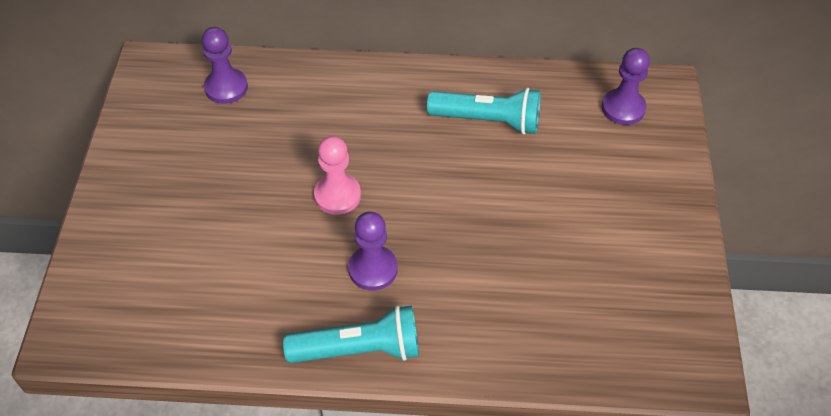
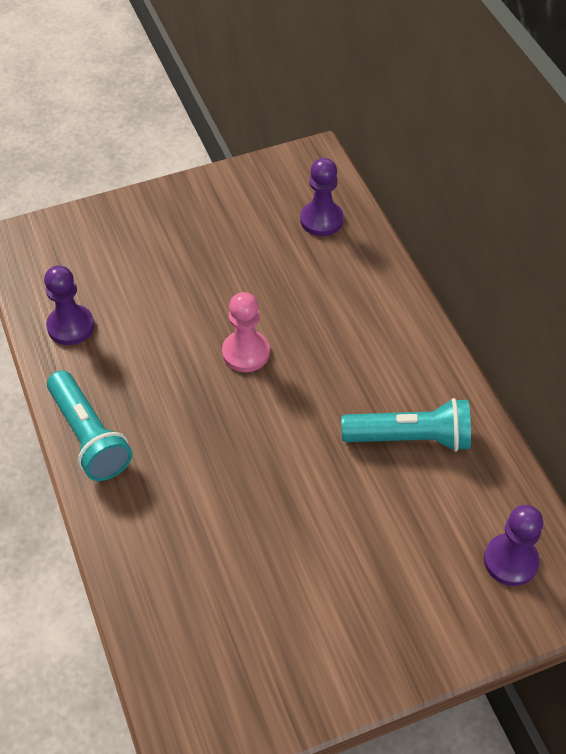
camera: 65 degrees right, 0 degrees up
(373, 269) = (178, 413): purple pawn -> purple pawn (71, 326)
(488, 121) = (410, 438): turquoise flashlight -> turquoise flashlight turned 75 degrees counterclockwise

